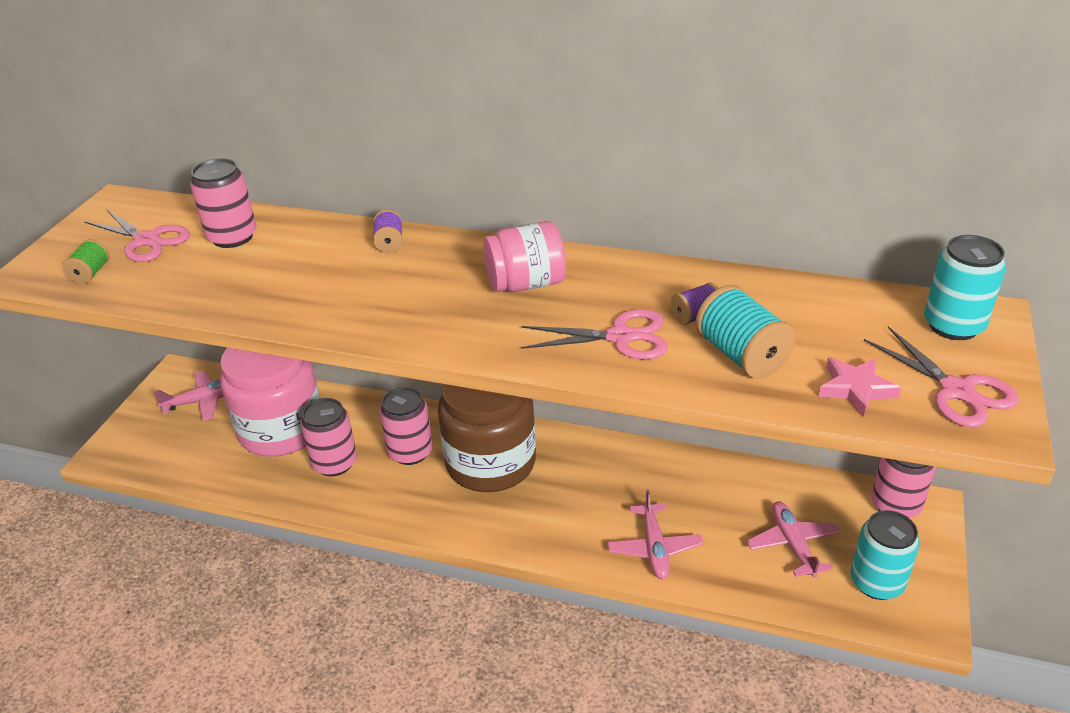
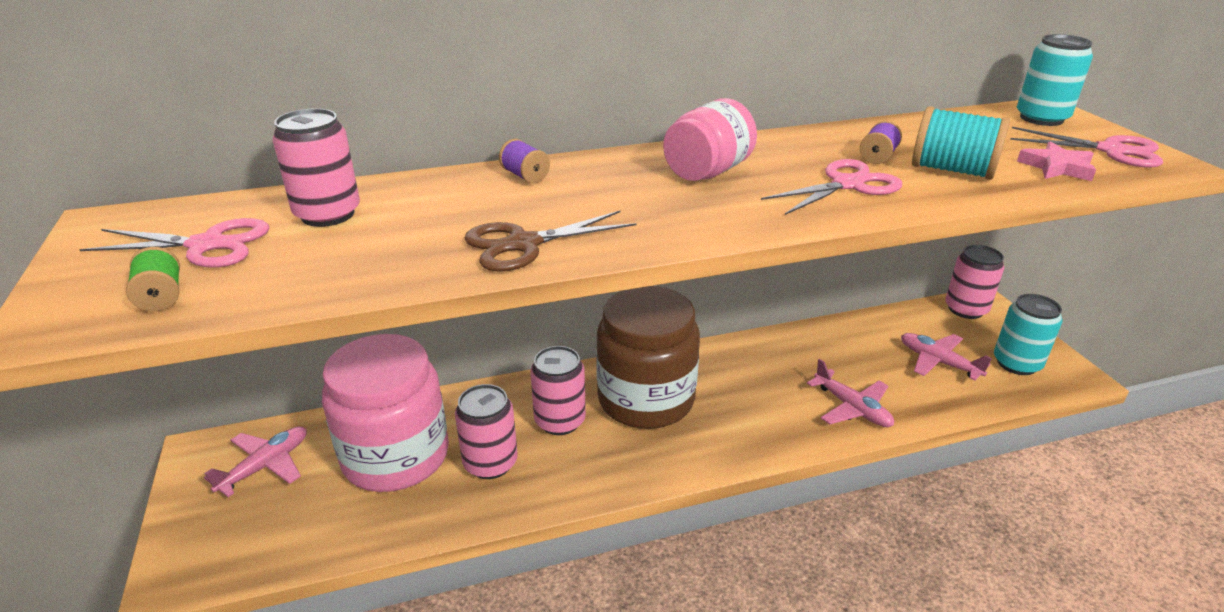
camera: 35 degrees left, 5 degrees down
(314, 307) = (524, 244): none -> brown scissors

